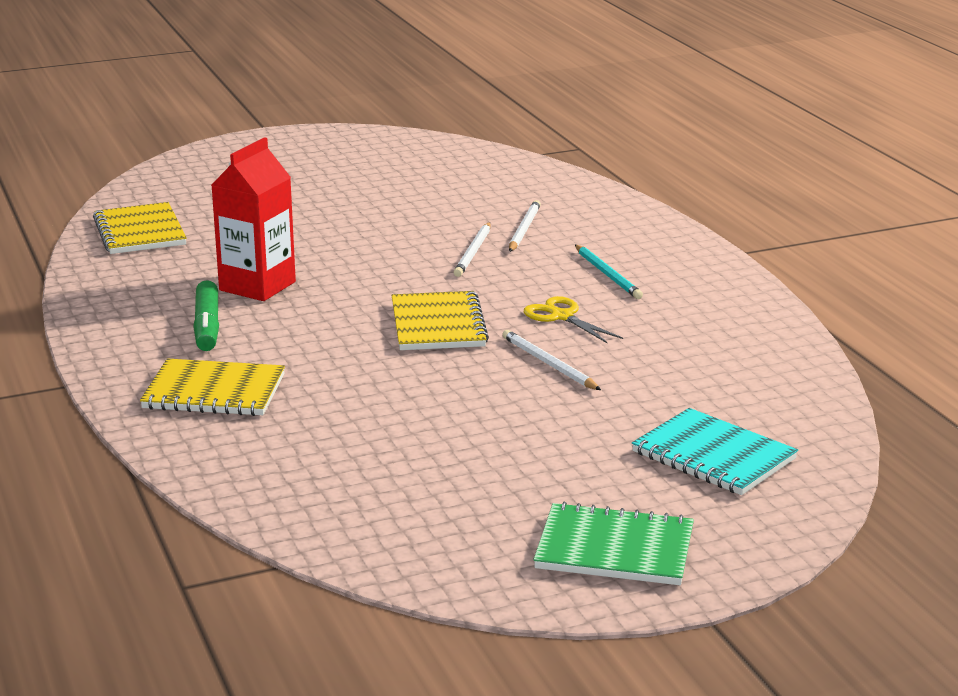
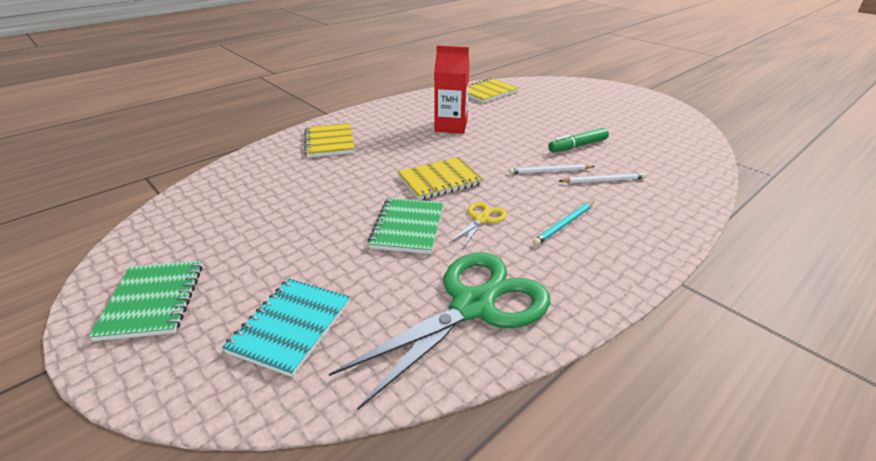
camera: 70 degrees right, 10 degrees up
(207, 326) = (398, 126): green marker -> green marker (577, 146)
(549, 364) = (407, 227): white pencil -> green notebook
(729, 352) = (473, 306): none -> green scissors

